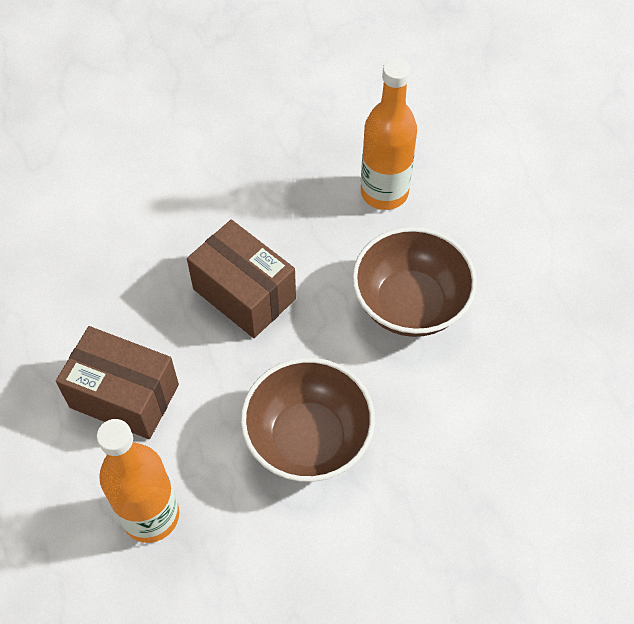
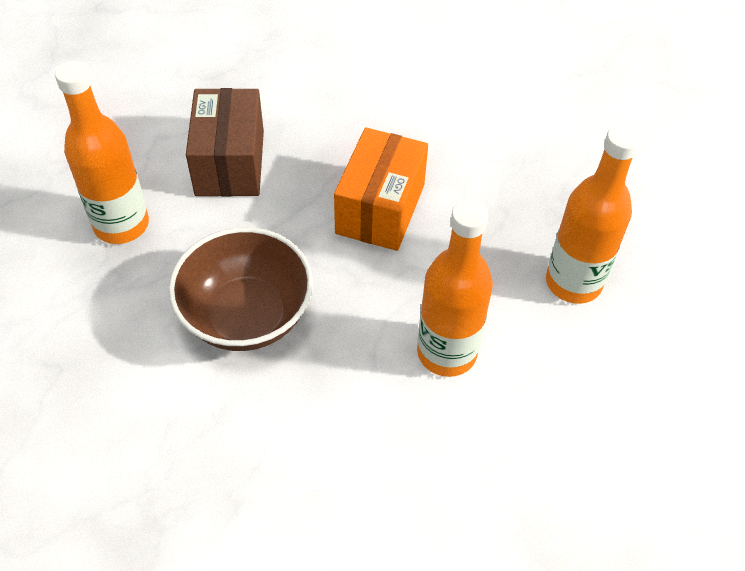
camera: 65 degrees right, 5 degrees down
(244, 294) = (380, 209): brown box -> orange box
(410, 304) = (446, 352): brown bowl -> orange bottle

